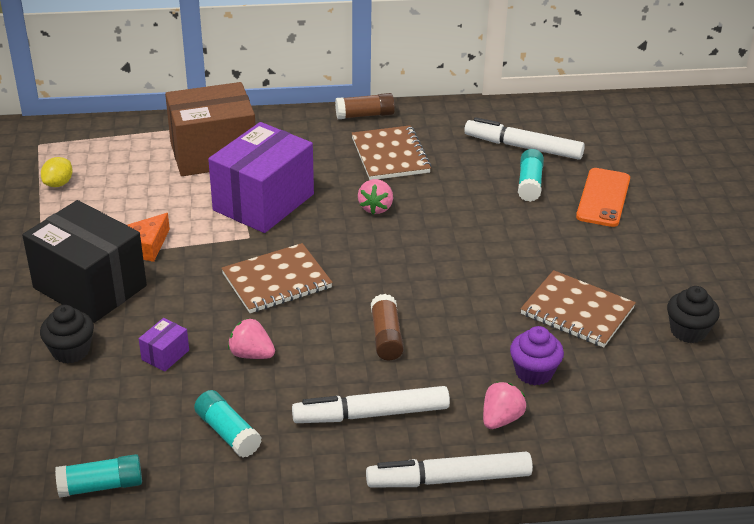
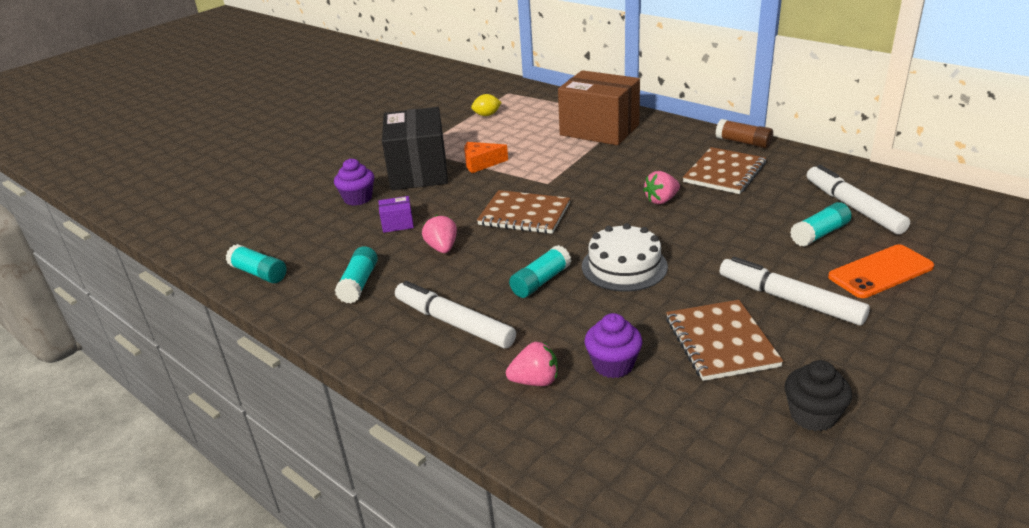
camera: 50 degrees right, 5 degrees down
(71, 351) = (358, 198): black cupcake -> purple cupcake
(263, 202) = (588, 167): purple box -> none
(386, 337) = (541, 281): brown glue stick -> turquoise glue stick
(431, 286) = (624, 266): none -> white cake
(449, 479) = (435, 396): white marker -> white marker (789, 300)

